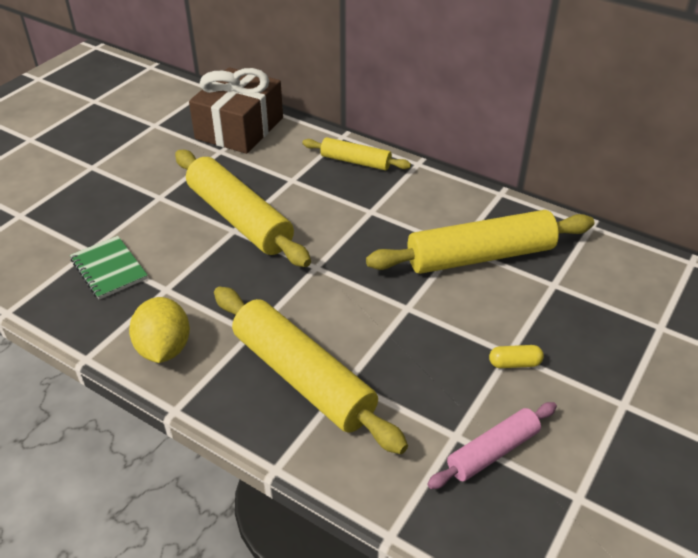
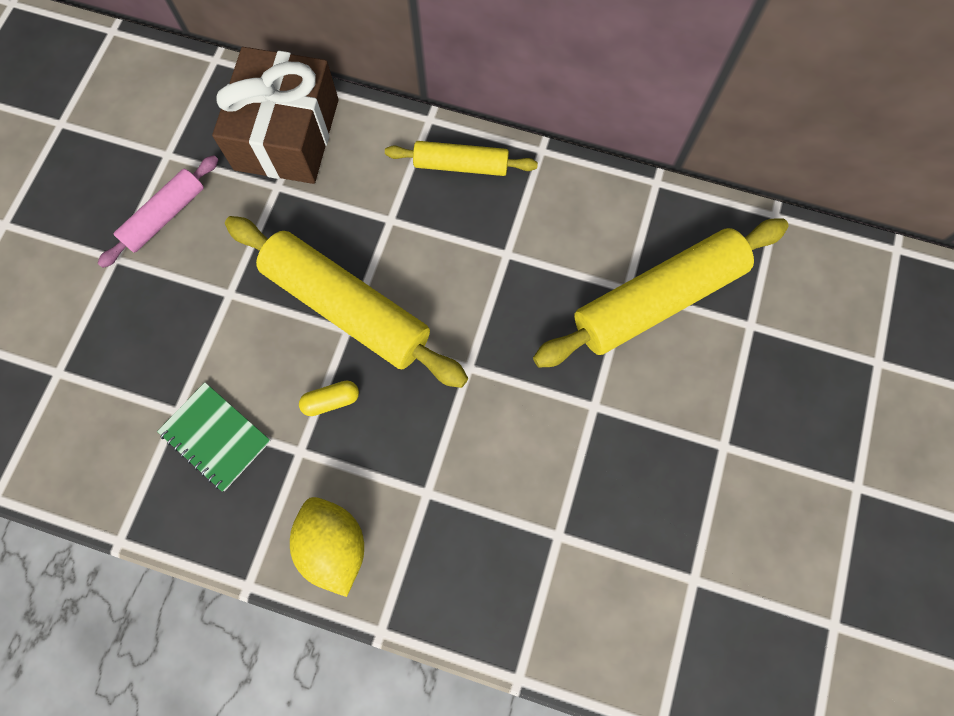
camera: 15 degrees left, 30 degrees up
(302, 377) = (507, 545): yellow rolling pin -> none
(493, 452) = (737, 591): pink rolling pin -> pink rolling pin (165, 216)
(514, 363) = (733, 460): yellow capsule -> yellow capsule (331, 401)

